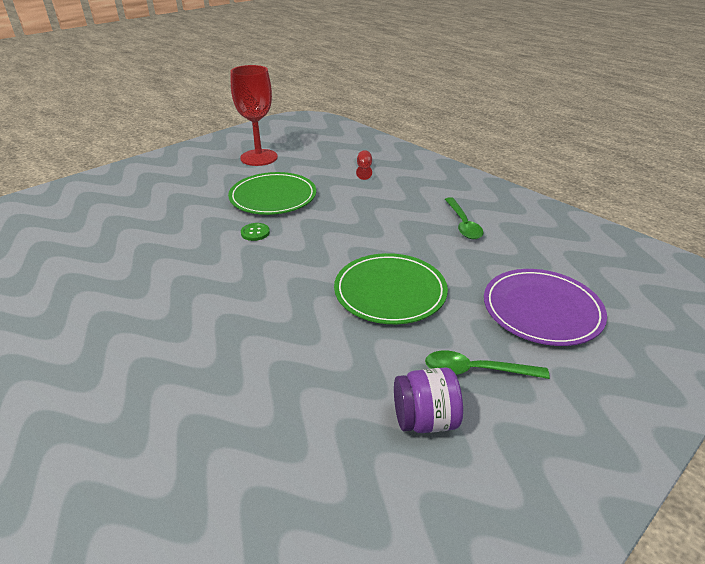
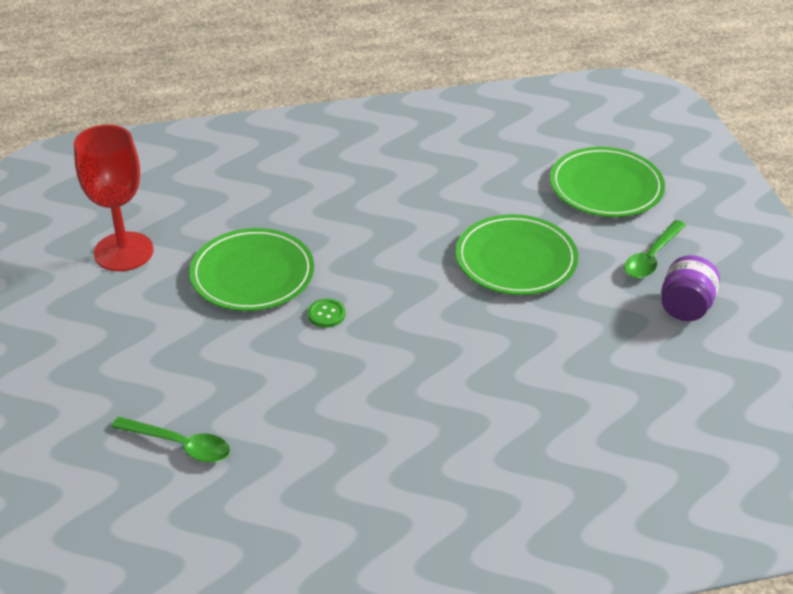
camera: 60 degrees left, 5 degrees up
(364, 169) = (255, 178): red goblet -> none
(463, 224) = (442, 164): green spoon -> green spoon (180, 445)
(542, 310) = (606, 187): purple plate -> green plate

